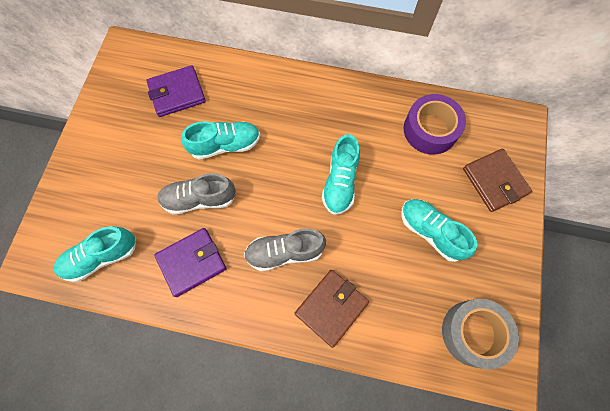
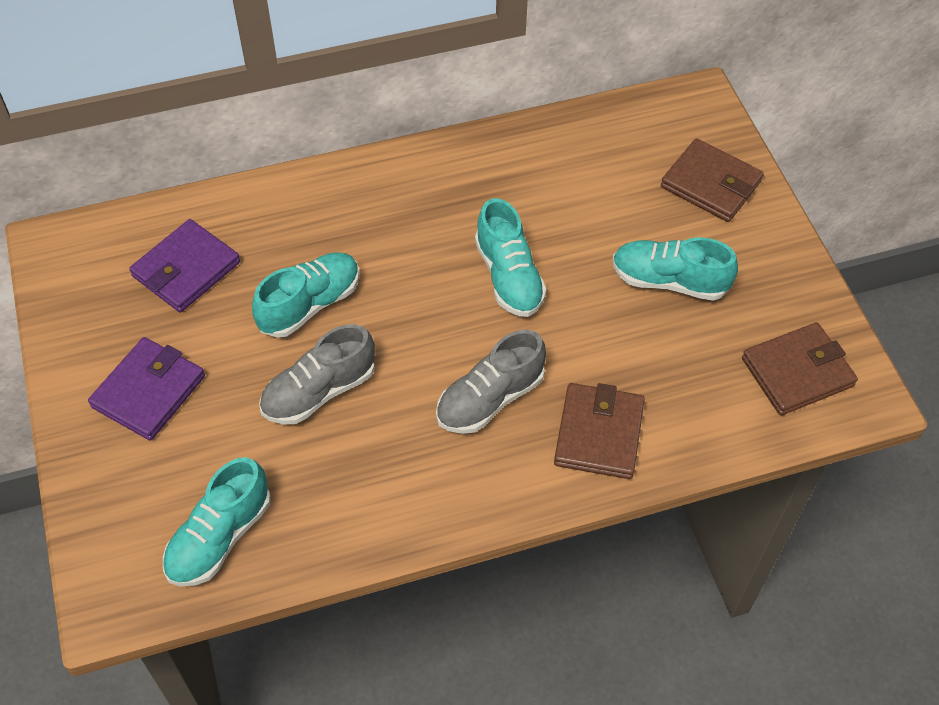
camera: 30 degrees left, 15 degrees down
(192, 262) = (364, 476): purple wallet -> purple wallet (148, 391)
(430, 130) = (588, 159): purple tape -> none
(473, 333) = (797, 372): grey tape -> brown wallet

